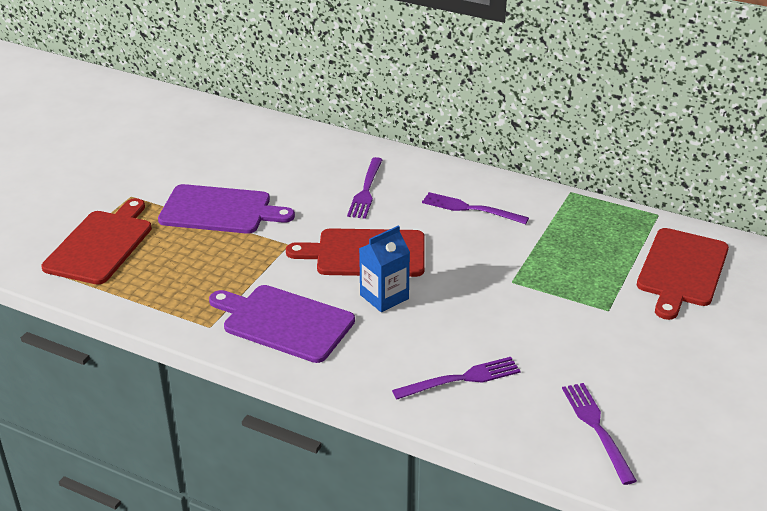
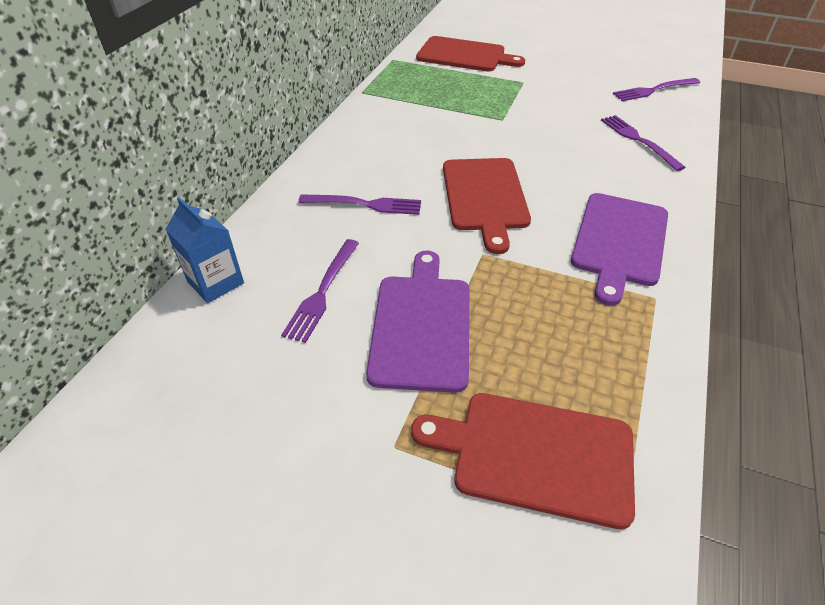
camera: 95 degrees left, 10 degrees up
(384, 297) = (550, 182): blue carton -> blue carton (215, 282)
(469, 209) = (394, 140): purple fork -> purple fork (322, 293)

